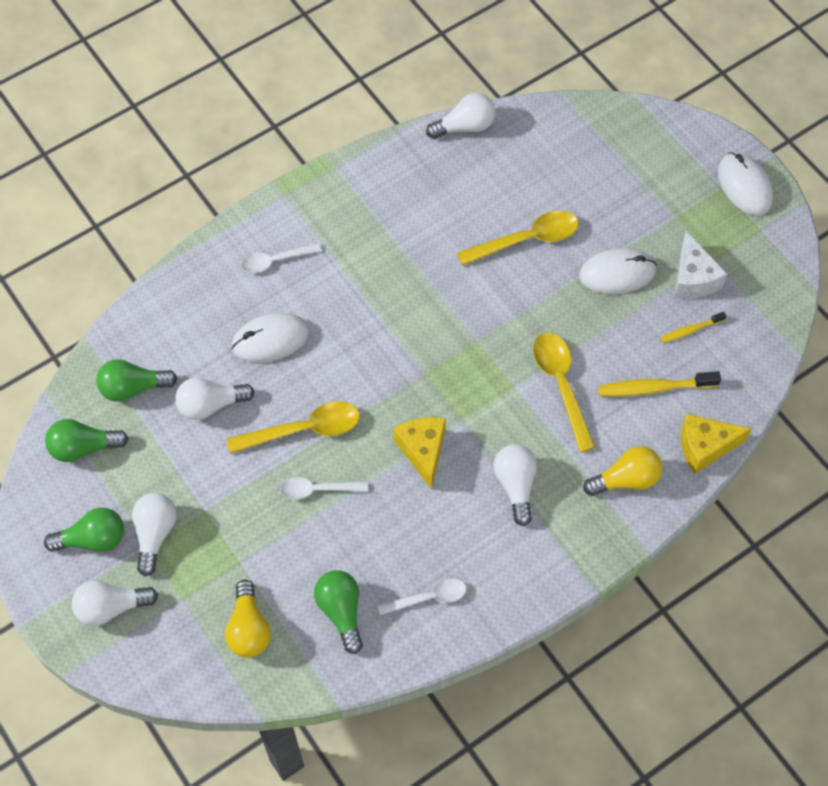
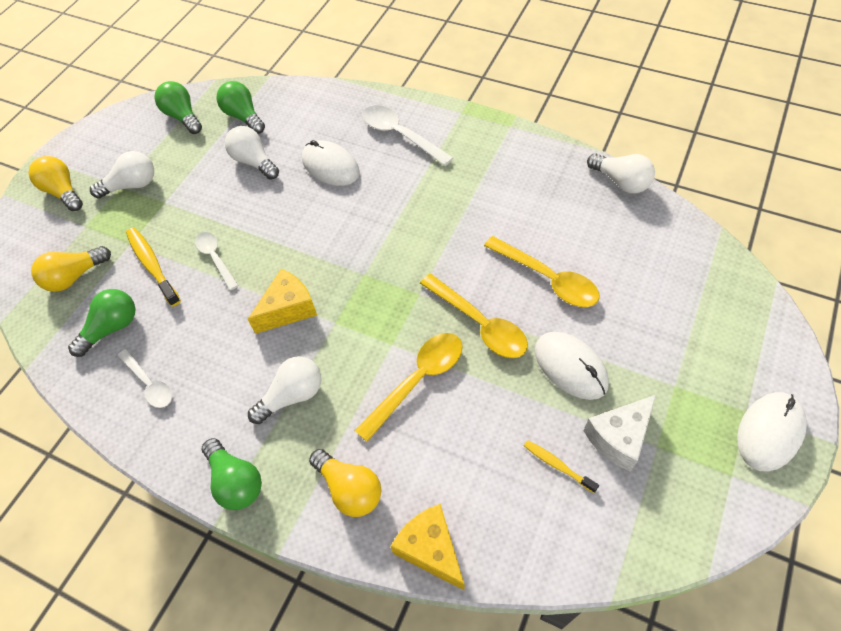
camera: 65 degrees right, 5 degrees down
(93, 539) = (113, 156): green light bulb -> green light bulb (236, 481)
(111, 607) = (63, 192): white light bulb -> yellow light bulb
(275, 261) = (400, 135): white spoon -> white spoon, size x1.56
(304, 430) = (264, 224): yellow spoon -> yellow spoon (479, 324)
(654, 388) = (467, 463): yellow toothbrush -> yellow toothbrush (152, 265)

